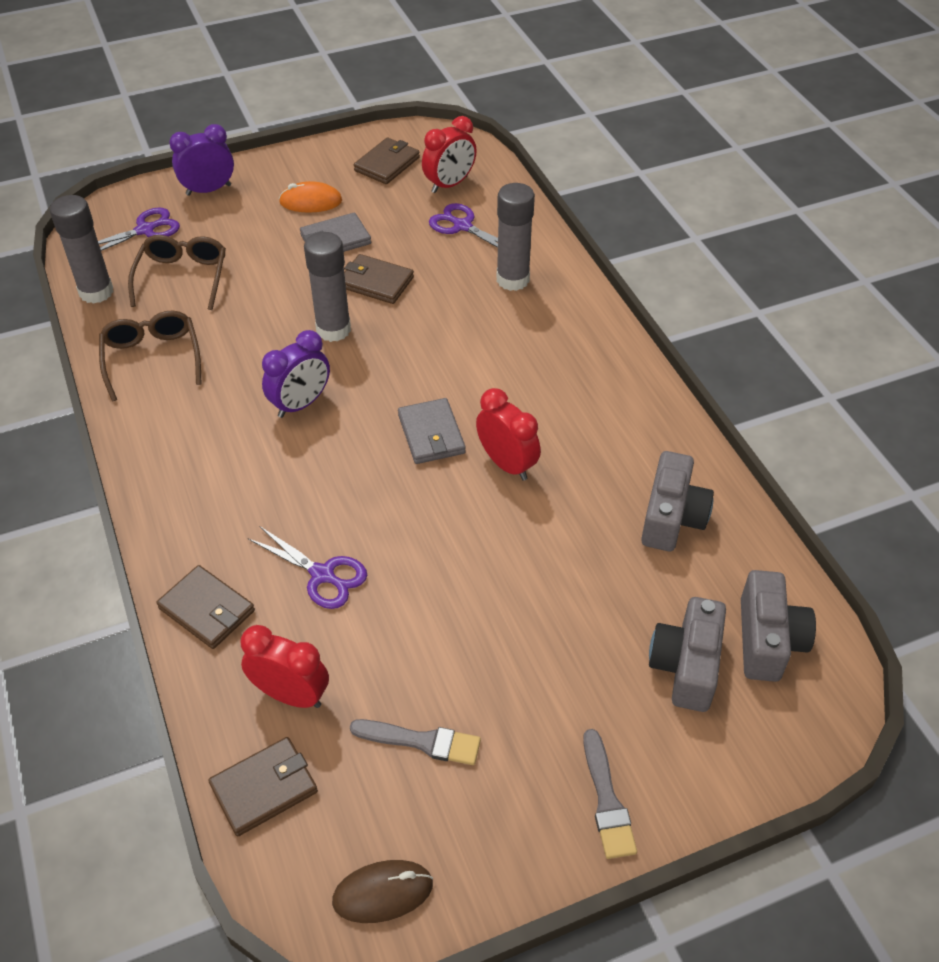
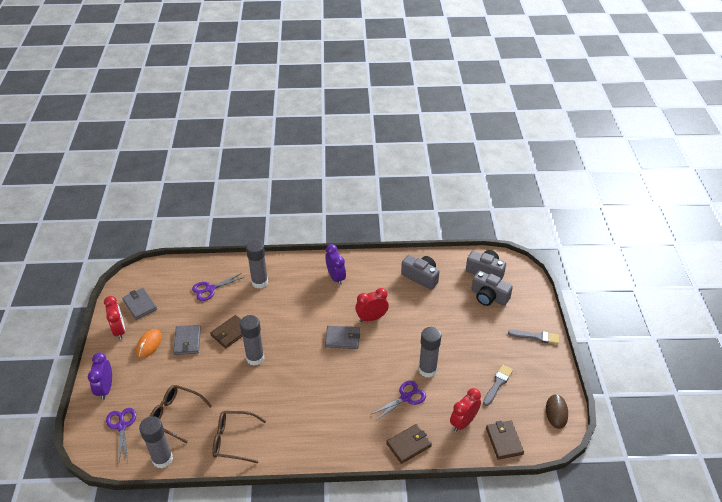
camera: 70 degrees left, 5 degrees down
(301, 404) = (299, 382): purple clock -> purple clock (336, 277)
(387, 164) = (140, 305): brown wallet -> grey wallet
(409, 595) = (427, 370): none -> grey glue stick
(449, 184) = (174, 285): red clock -> red clock (119, 330)

